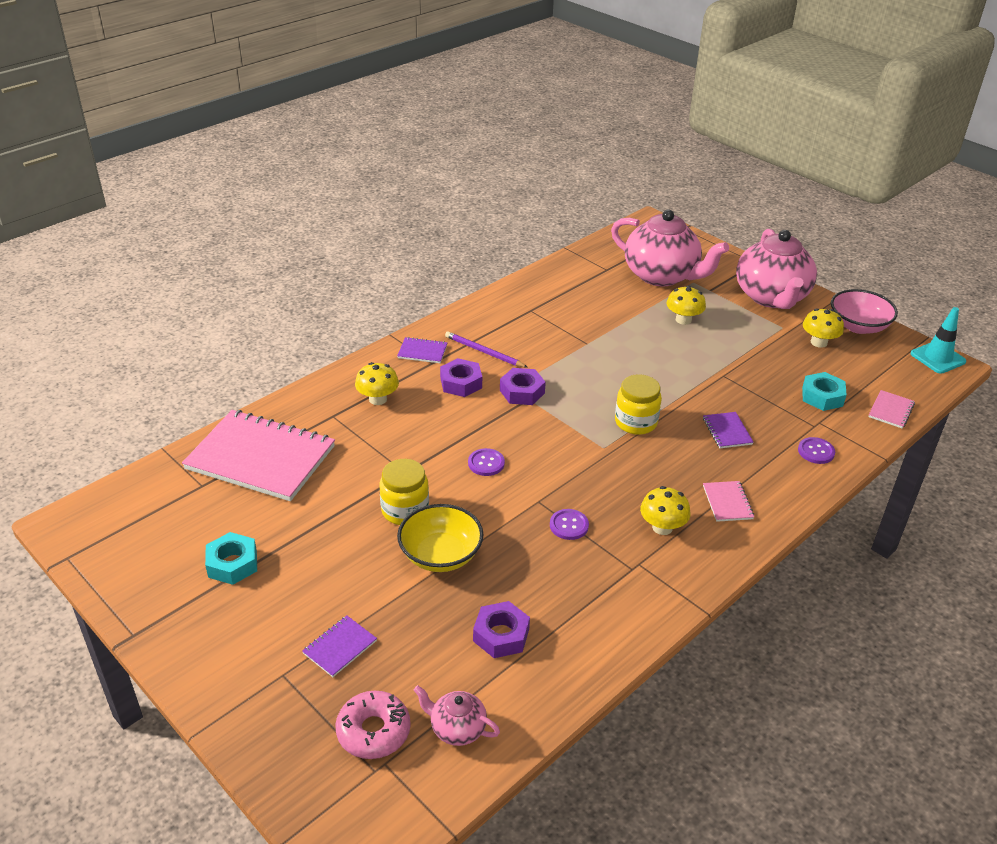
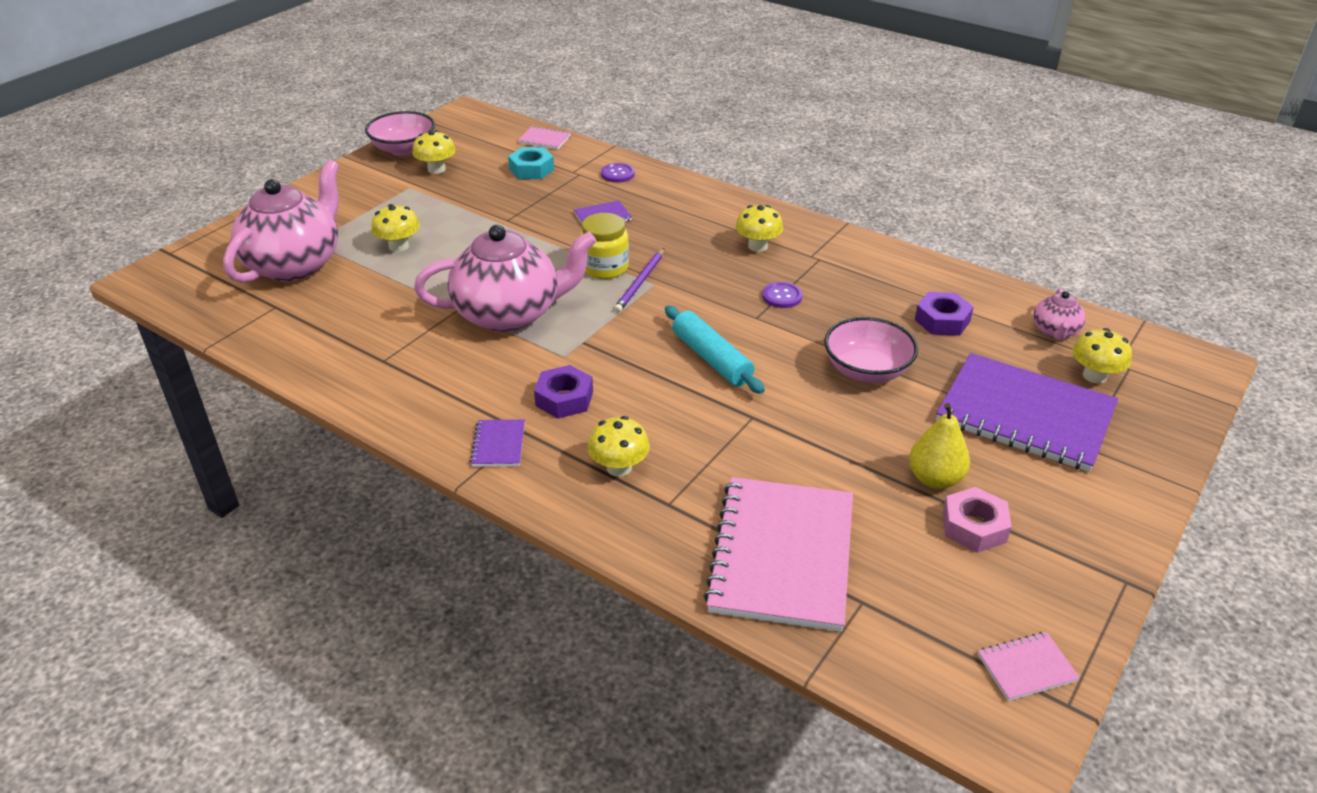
camera: 100 degrees left, 0 degrees up
(232, 564) = (974, 527): turquoise nut -> pink nut
(291, 557) = (935, 479): none -> yellow pear
(340, 647) = (1025, 415): purple notebook -> purple notebook, size x2.42
(373, 731) = (1094, 376): pink donut -> yellow mushroom
(405, 510) = (815, 406): yellow jar -> none
(440, 555) = (866, 370): yellow bowl -> pink bowl
(484, 352) = (490, 388): purple pencil -> purple pencil (640, 282)
(486, 463) = (711, 358): purple button -> turquoise rolling pin
(522, 392) = (570, 348): purple nut -> none
(727, 502) = (708, 215): pink notebook -> pink notebook (1026, 668)
(771, 297) = (347, 193): pink teapot -> pink teapot (509, 314)
(937, 358) = (455, 115): turquoise traffic cone -> none

